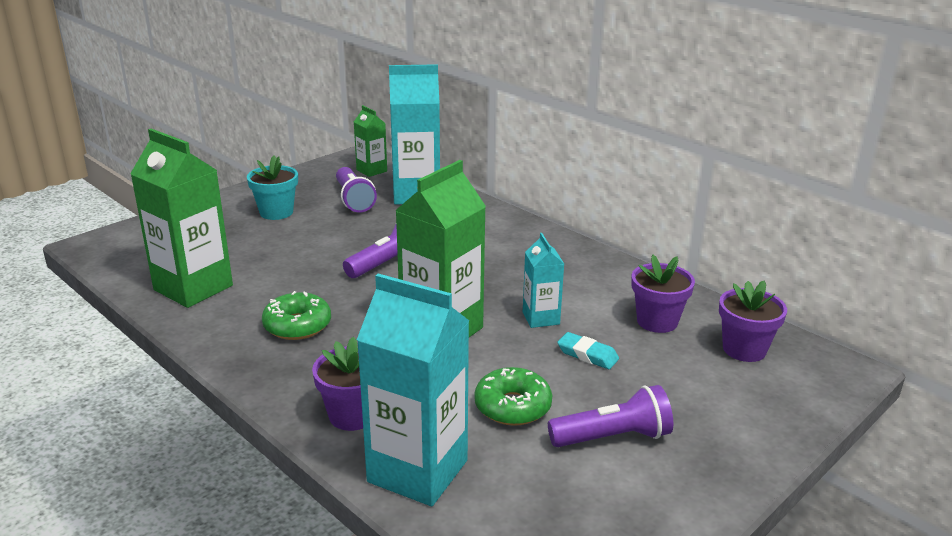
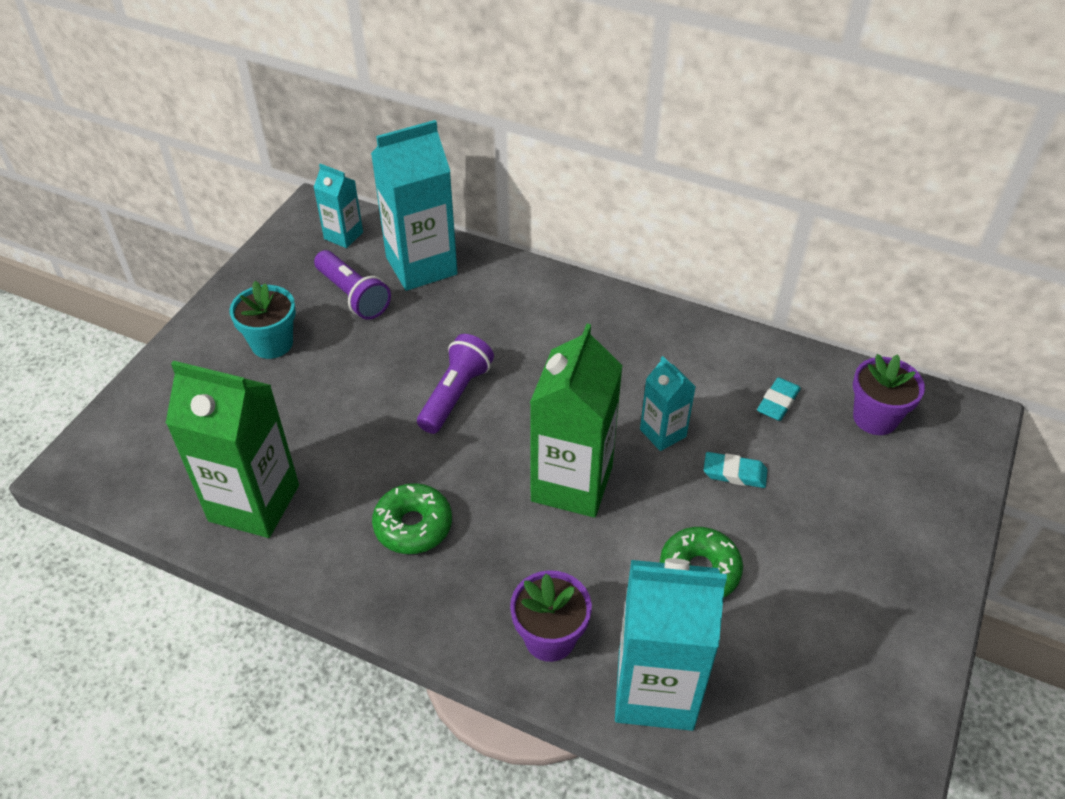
camera: 20 degrees left, 20 degrees up
(371, 170) = (343, 235): green carton -> turquoise carton
(613, 437) = (811, 580): purple flashlight -> none
(657, 321) = (778, 402): purple flower pot -> turquoise eraser

